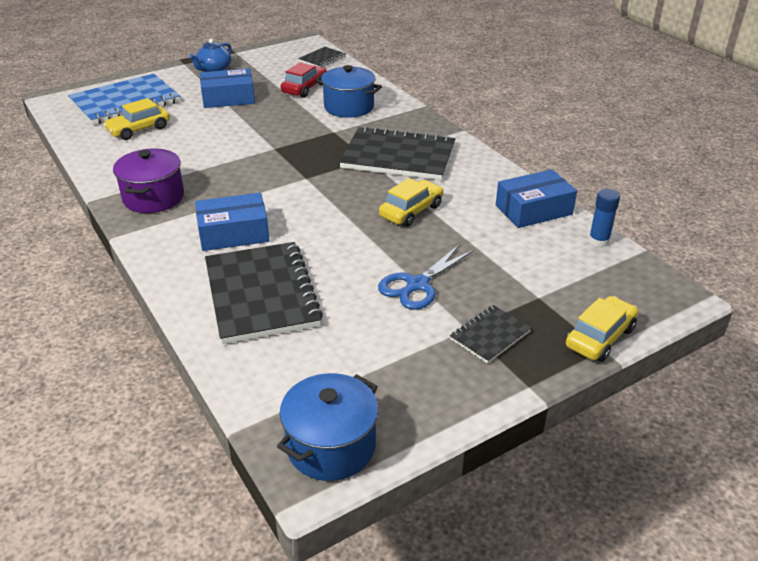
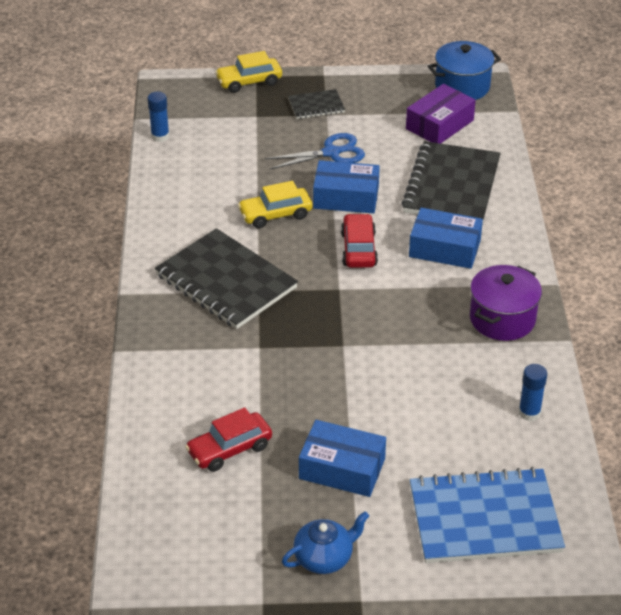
camera: 150 degrees left, 5 degrees up
(110, 151) = (529, 412): none -> blue glue stick
(139, 129) = (484, 444): yellow car -> none
(313, 208) = (358, 249): none -> red car
(322, 59) = (148, 519): black notebook -> none
(322, 367) = (439, 124): none -> purple box
(349, 107) = (207, 384): blue pot -> none
(533, 210) = (173, 178): blue box -> blue box (346, 197)

